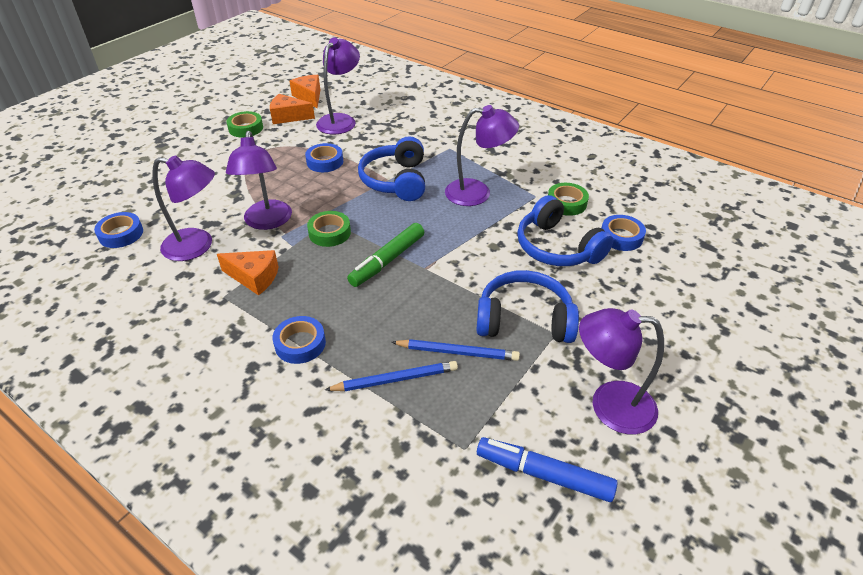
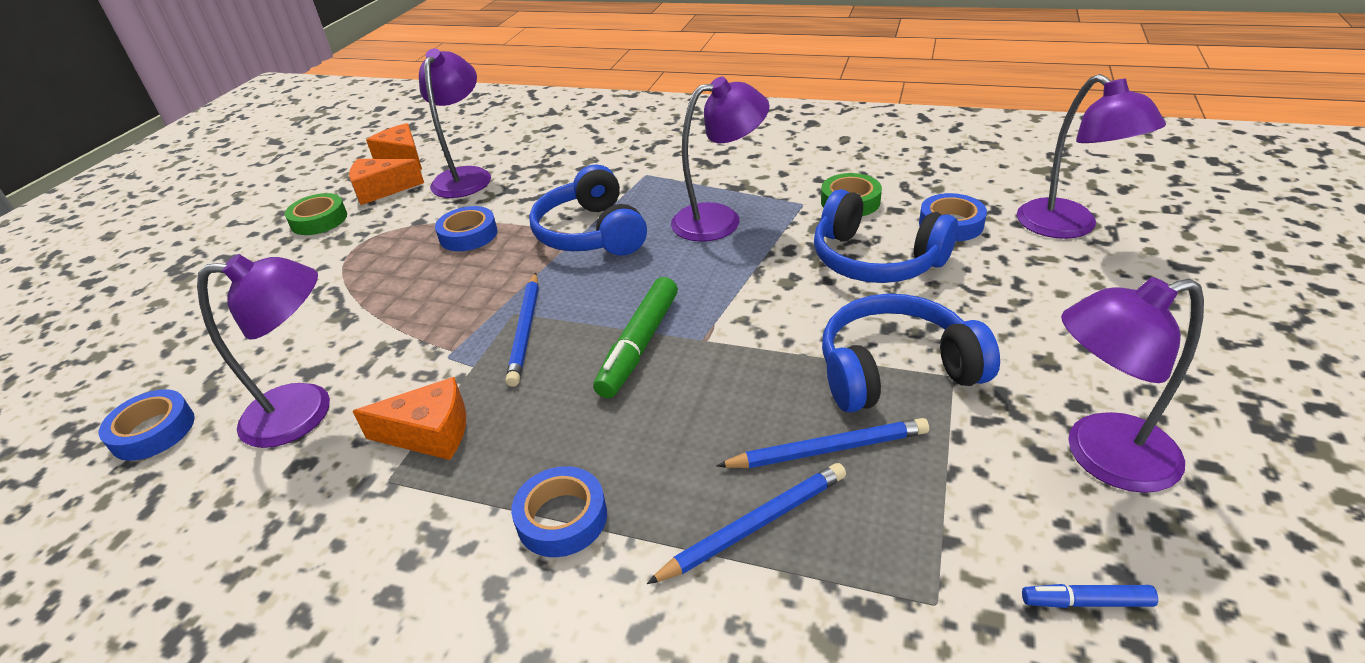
camera: 15 degrees left, 5 degrees down
(267, 222) = (413, 342): purple lamp -> purple lamp (1068, 227)
(329, 233) = (525, 330): green tape -> blue pencil
(543, 474) = (1086, 602): blue marker -> blue marker, size x0.51

